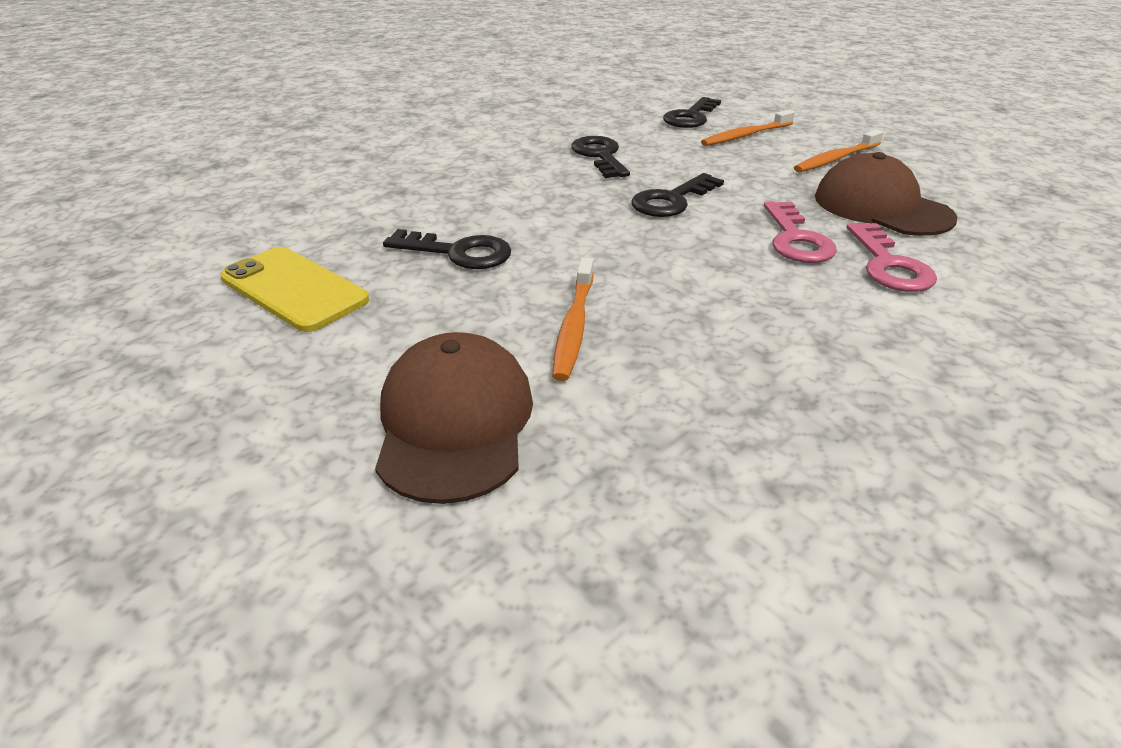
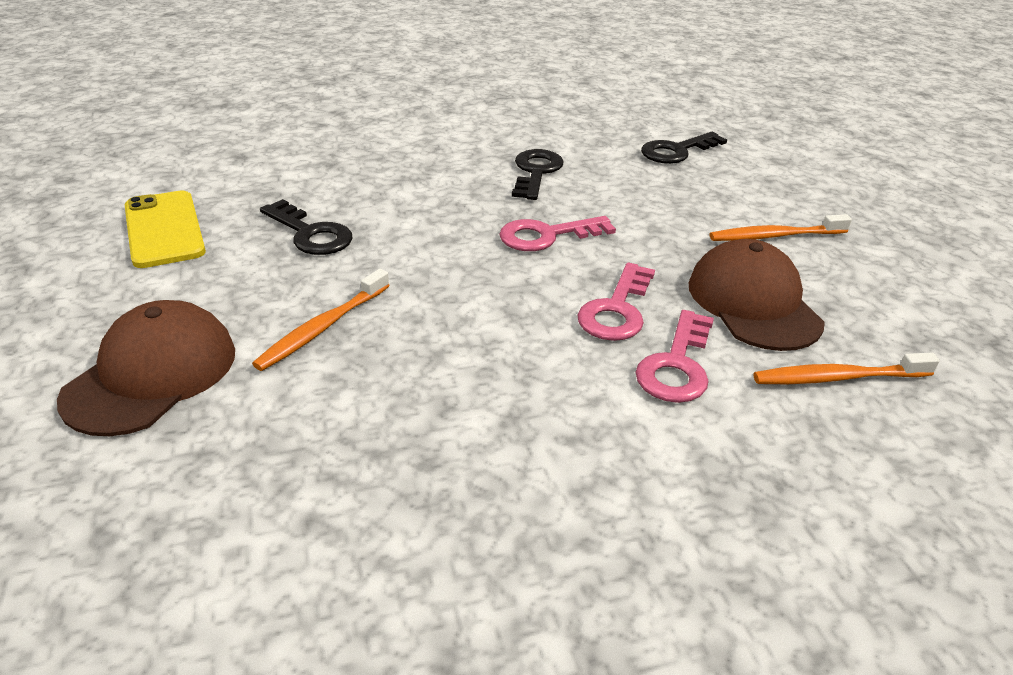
camera: 25 degrees right, 0 degrees up
(671, 200) = (546, 236): black key -> pink key
(746, 135) = (709, 185): orange toothbrush -> orange toothbrush (839, 378)

